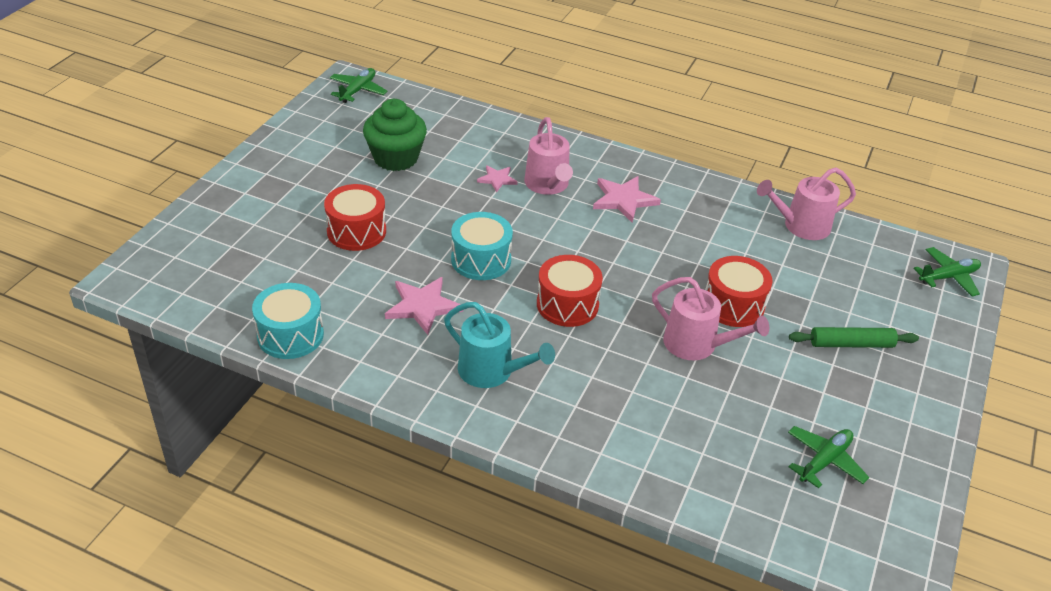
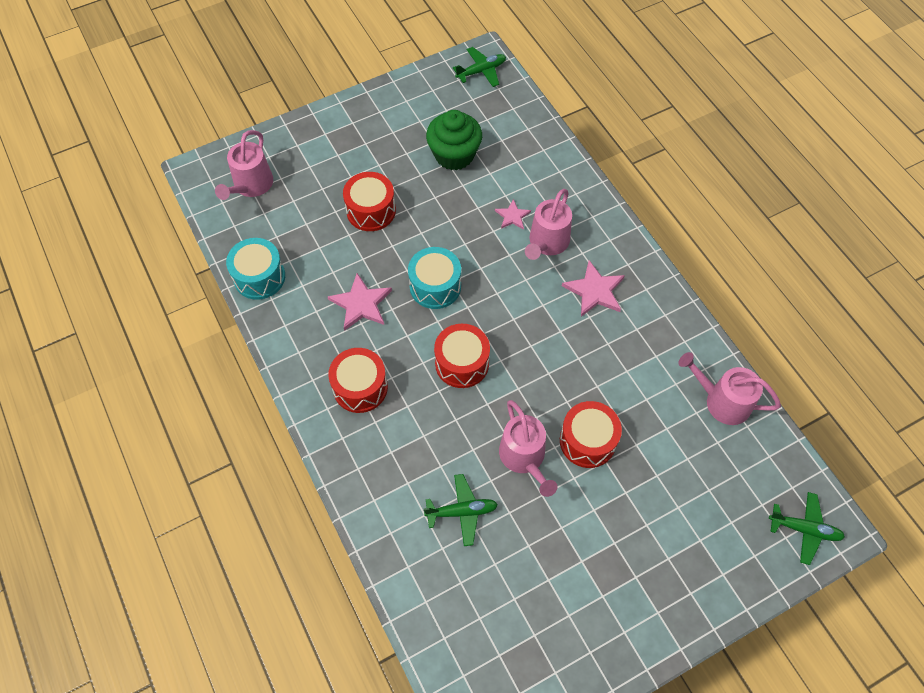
camera: 40 degrees right, 20 degrees up
(203, 265) = (251, 185): none -> pink watering can
(491, 371) = (360, 387): turquoise watering can -> red drum
(824, 461) = (523, 616): green plane -> green plane (462, 511)
(851, 344) = (648, 535): green rolling pin -> none

